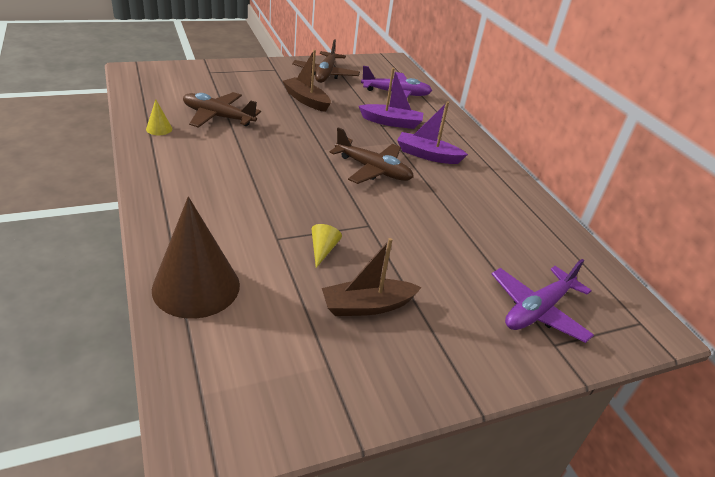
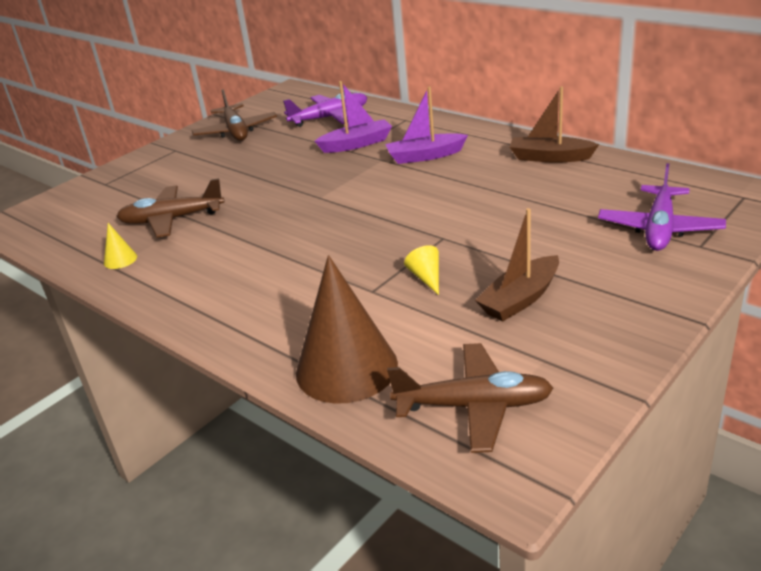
camera: 20 degrees left, 5 degrees down
(306, 100) = (246, 163): brown boat -> brown boat (550, 157)
(373, 170) = (390, 191): brown plane -> brown plane (474, 406)

